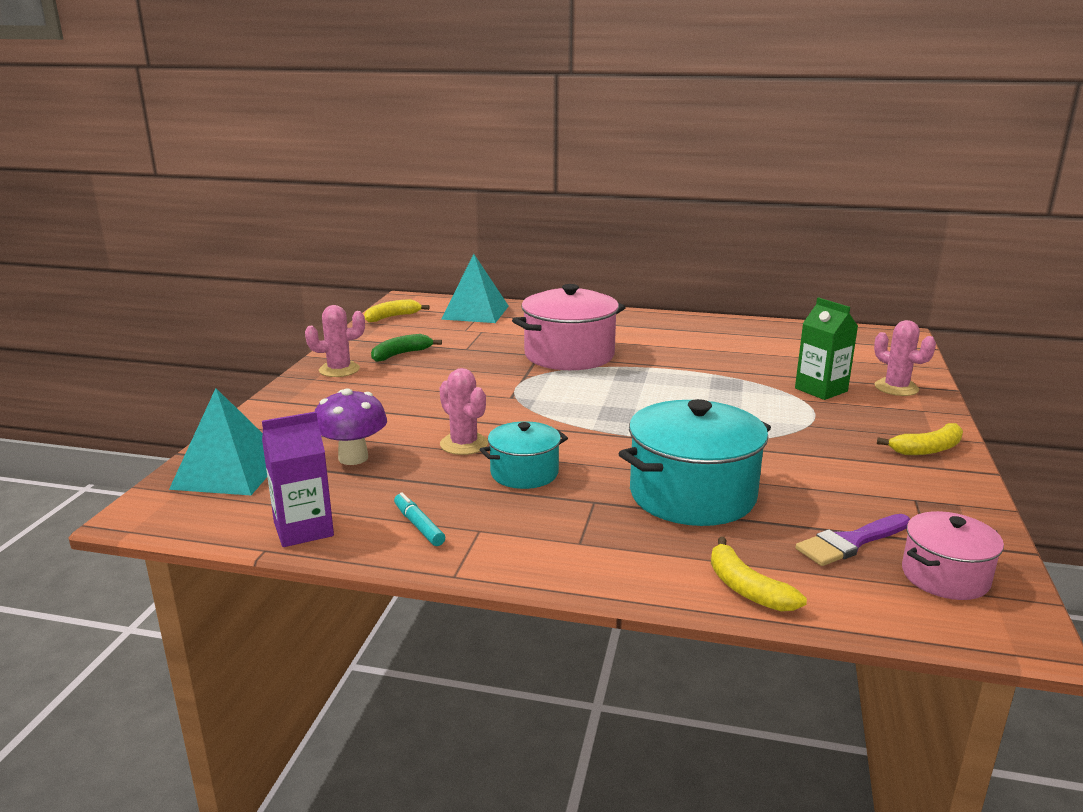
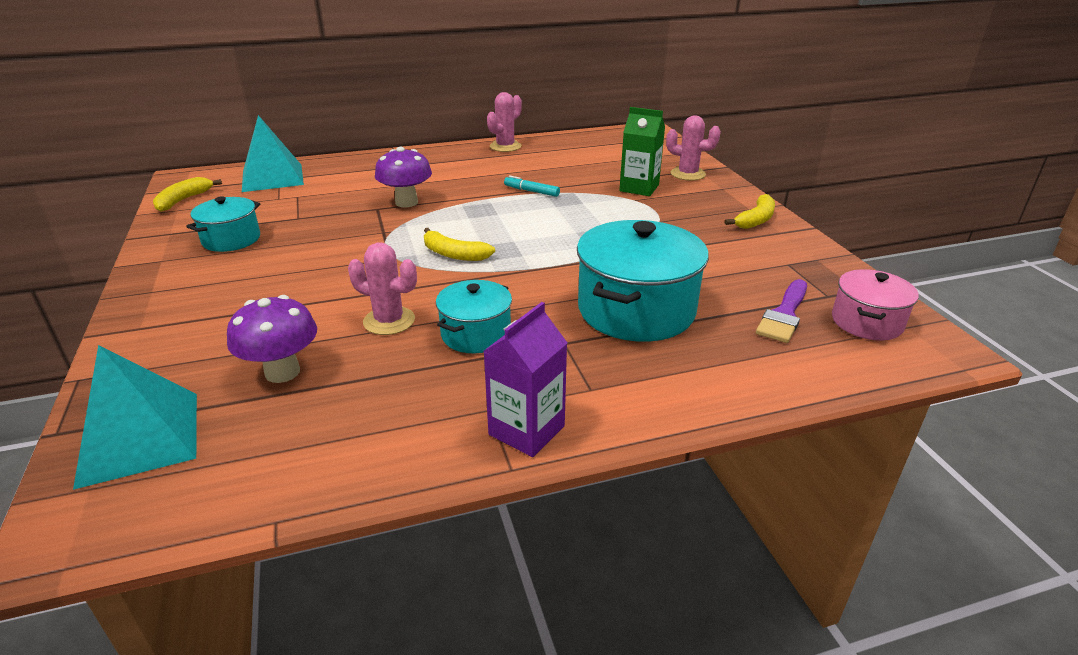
camera: 30 degrees left, 10 degrees up
(303, 529) = (300, 478): purple carton -> purple carton (526, 430)
(339, 370) = (173, 273): pink cactus -> pink cactus (505, 146)
(401, 354) = (231, 239): green banana -> turquoise pot
(419, 525) = (425, 426): turquoise marker -> turquoise marker (531, 191)
(569, 355) = (406, 202): pink pot -> purple mushroom
(746, 588) = (757, 383): yellow banana -> yellow banana (454, 254)

